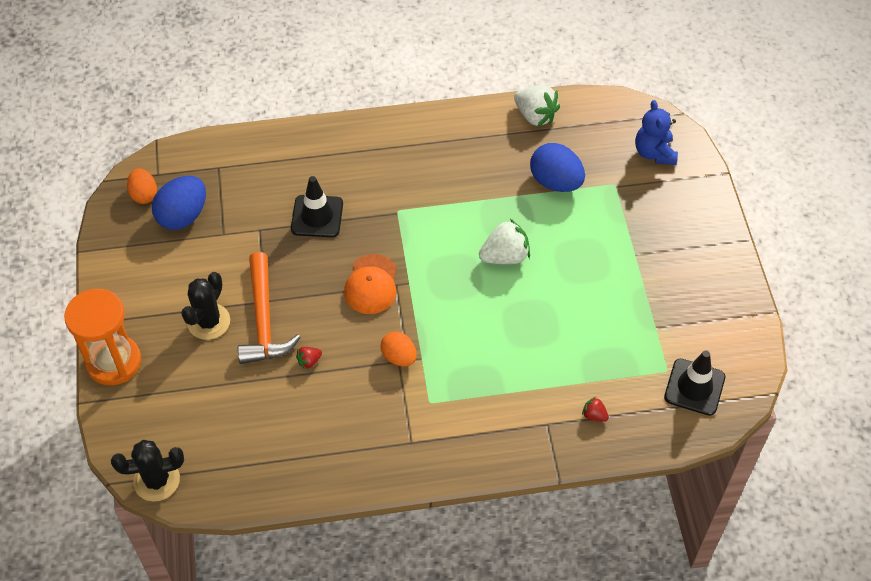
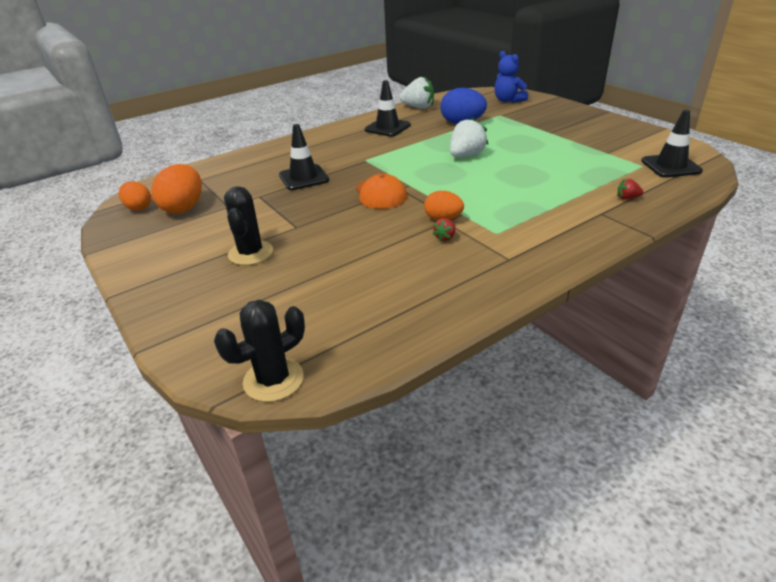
camera: 25 degrees left, 20 degrees down
(114, 362) = (163, 309): orange hourglass -> none
(183, 216) = (184, 208): blue egg -> orange egg
(264, 320) = (304, 237): orange hammer -> none
(309, 361) = (367, 245): red strawberry -> red strawberry (445, 237)
(465, 150) = (387, 128): none -> black traffic cone

